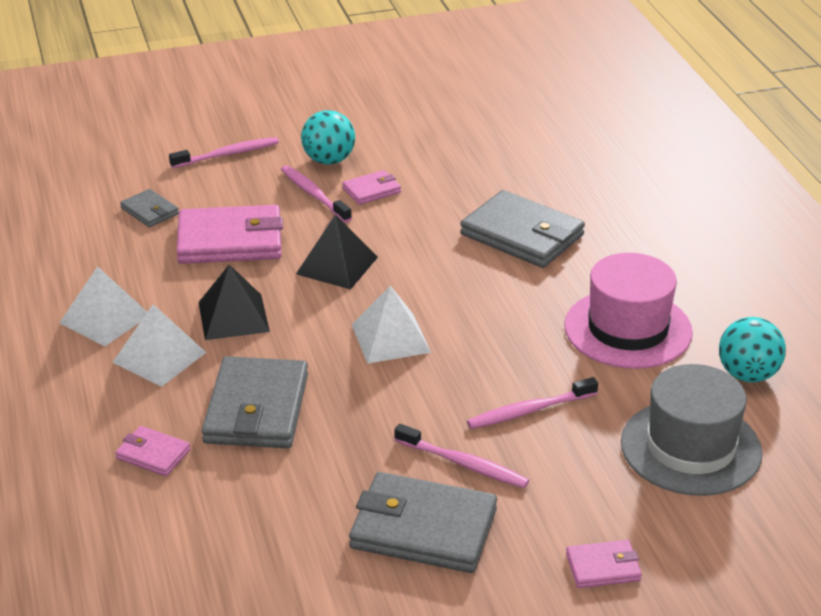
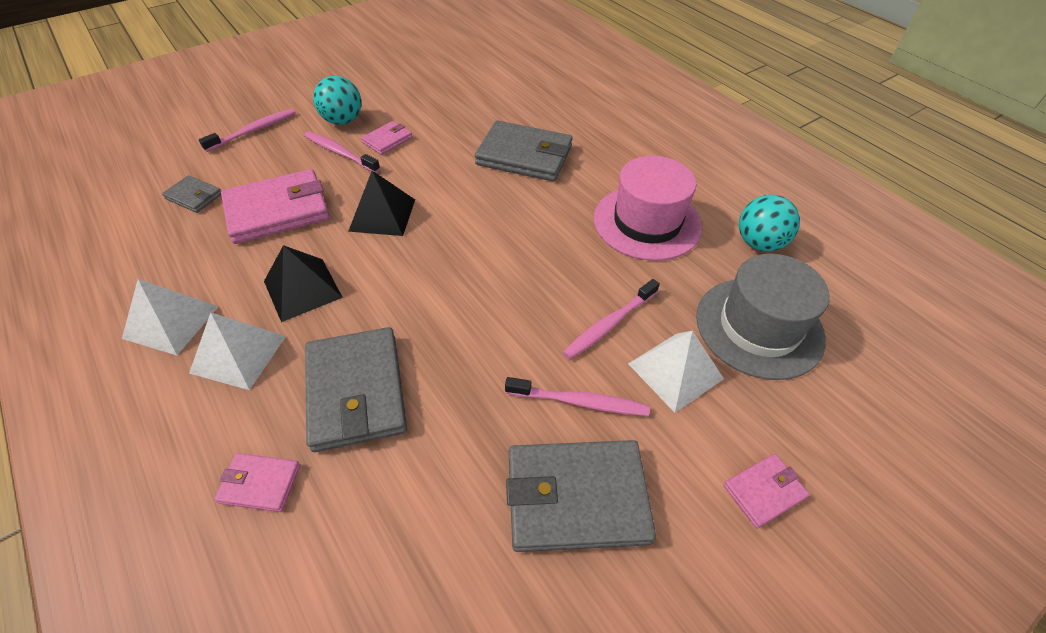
camera: 20 degrees left, 15 degrees up
(390, 338) = (457, 278): white pyramid -> white pyramid (675, 371)

